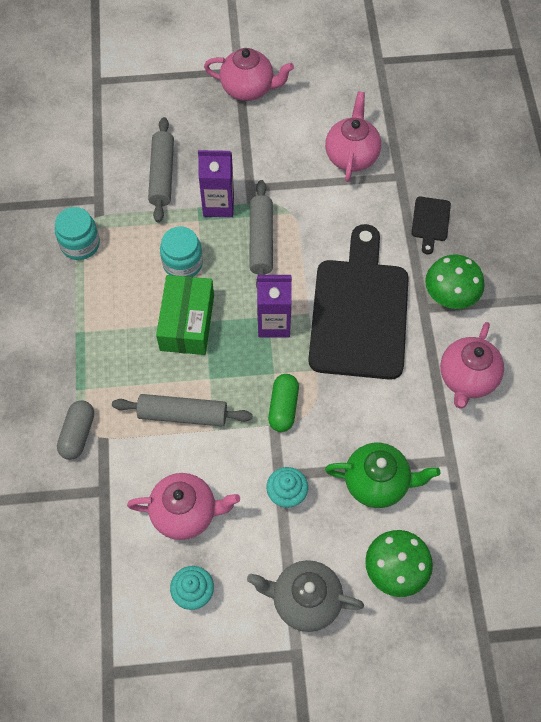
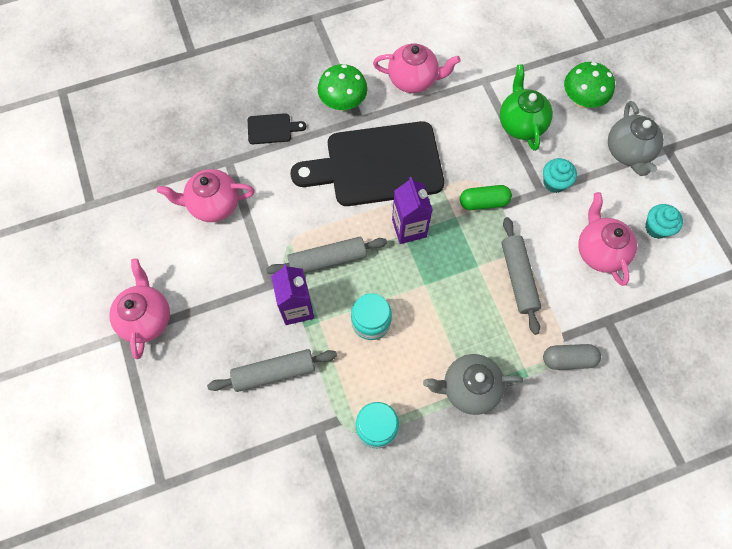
camera: 105 degrees left, 5 degrees up
(85, 331) = (469, 388): none -> grey teapot
(187, 322) = (431, 300): green box -> none

